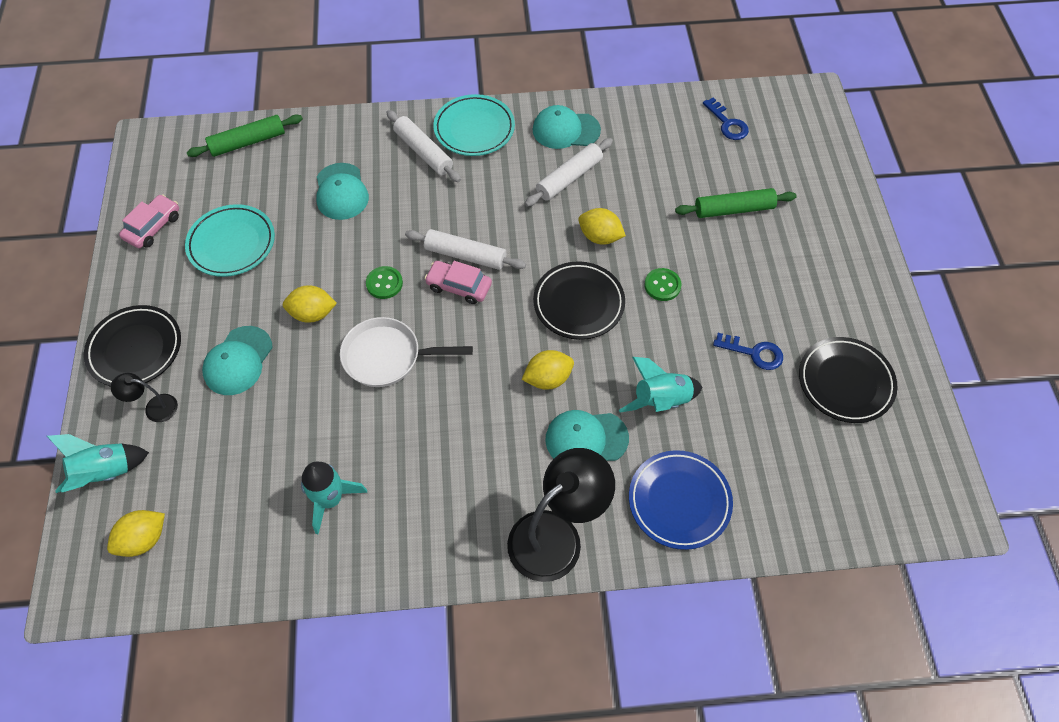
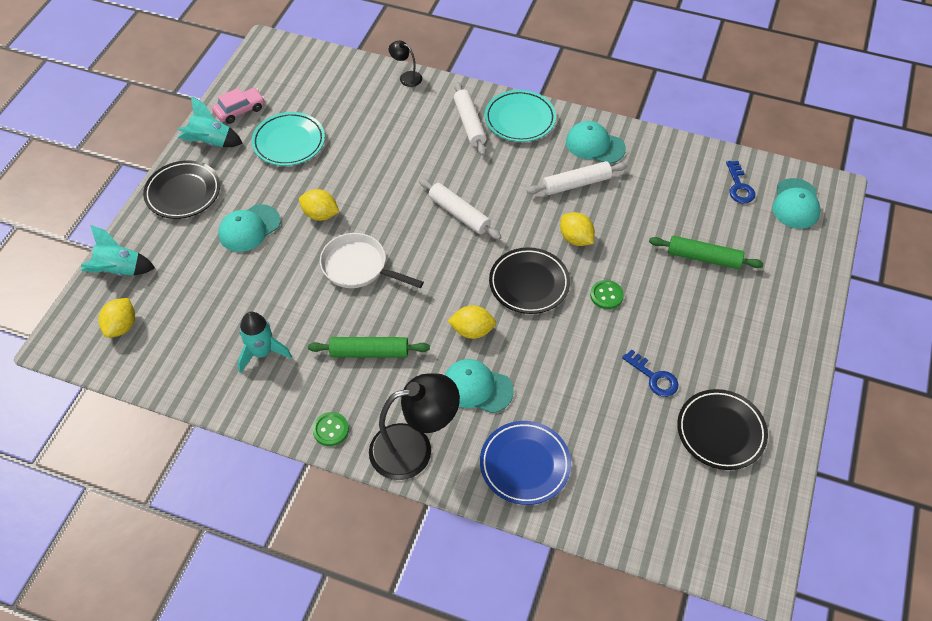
camera: 25 degrees right, 5 degrees down
(144, 539) = (122, 326): yellow lemon -> yellow lemon turned 60 degrees counterclockwise
(154, 407) = (175, 239): black lamp -> black lamp (406, 77)
(248, 142) = (339, 71): green rolling pin -> green rolling pin (369, 352)
(341, 192) = (389, 132): turquoise cap -> turquoise cap (796, 204)
(384, 283) = (385, 212): green button -> green button (331, 430)
(459, 286) = (441, 235): pink car -> none
(661, 401) = (554, 383): turquoise rocket -> turquoise rocket (211, 142)

